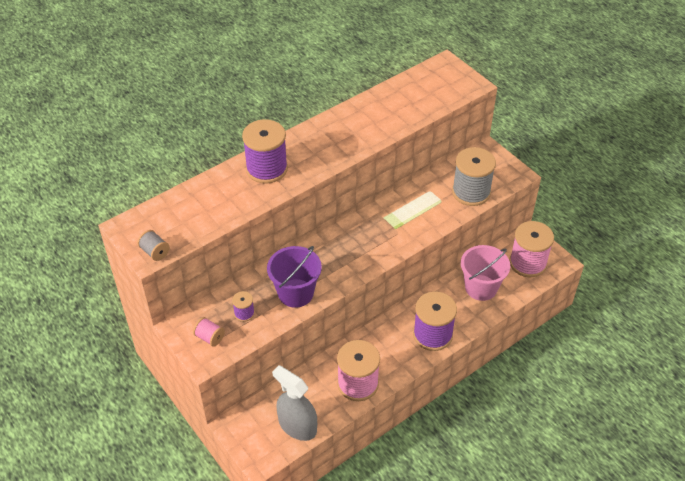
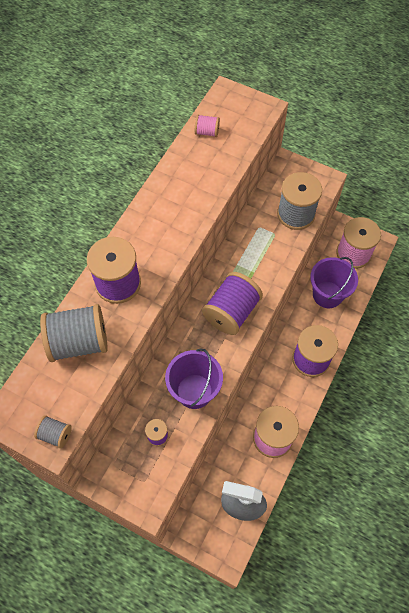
camera: 25 degrees left, 15 degrees up
(209, 337) = (138, 478): pink spool -> pink spool (207, 132)
(211, 197) = (79, 342): none -> grey spool
(364, 246) = (231, 312): none -> purple spool
(481, 287) = (327, 294): pink bucket -> purple bucket

